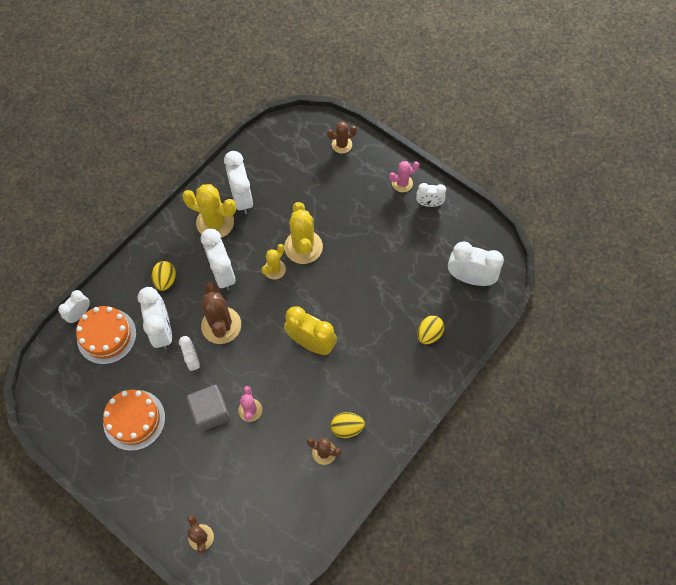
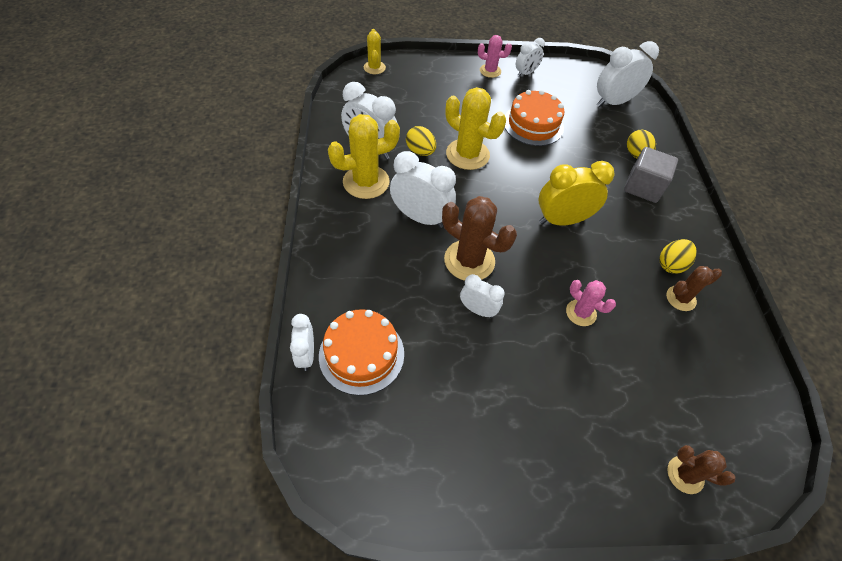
camera: 45 degrees left, 10 degrees down
(134, 420) = (484, 415): orange cake -> orange cake (533, 125)
(162, 330) = (417, 305): white clock -> none
(165, 280) = (370, 259): yellow egg -> yellow egg (420, 151)
(210, 412) = (549, 344): grey cube -> grey cube (643, 187)
(274, 269) = (463, 185): yellow cactus -> yellow cactus (374, 68)
(341, 145) = (412, 70): brown cactus -> none
(402, 183) = (490, 71): pink cactus -> pink cactus turned 75 degrees clockwise

